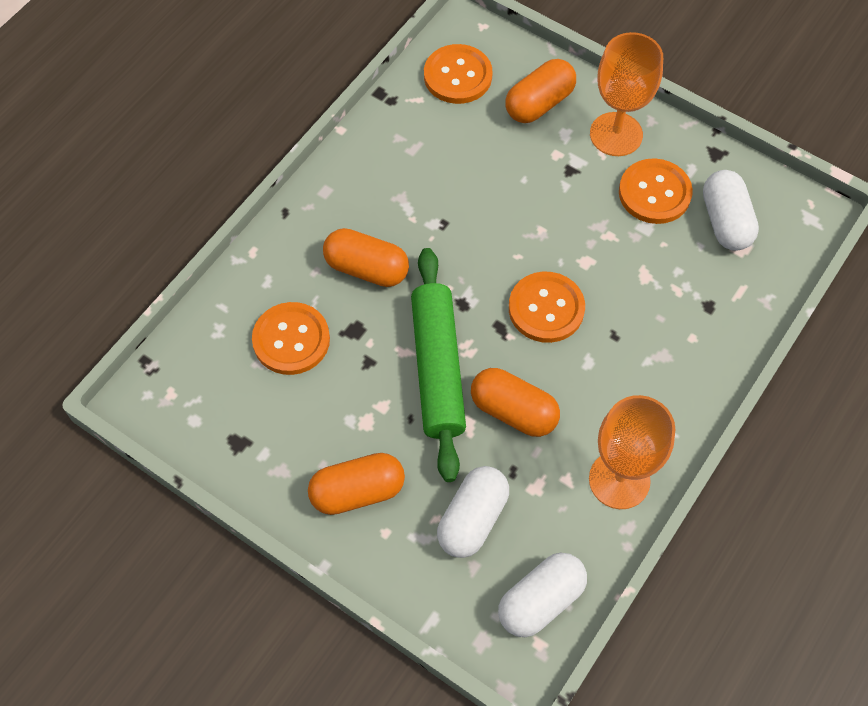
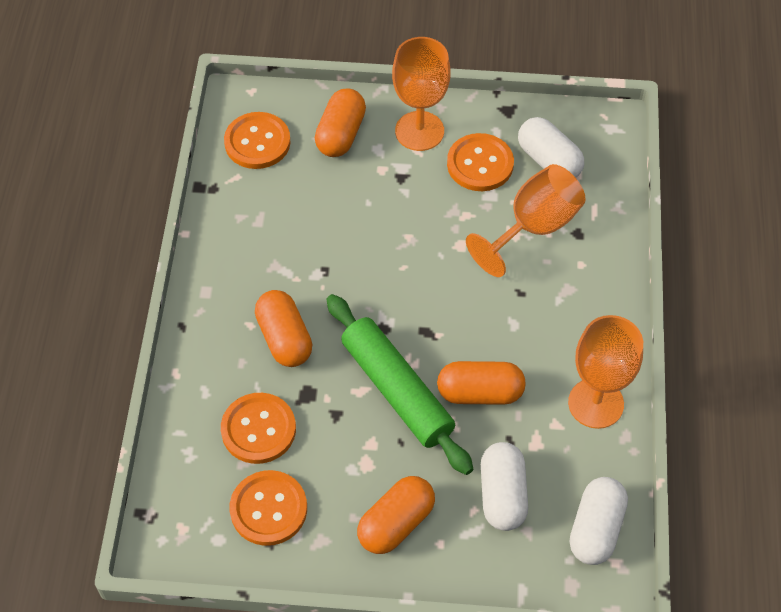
camera: 30 degrees left, 5 degrees down
(366, 268) = (284, 338): orange capsule -> orange capsule turned 75 degrees clockwise
(546, 308) = (453, 298): orange button -> orange button (268, 509)
(668, 279) = (534, 227): none -> orange goblet

